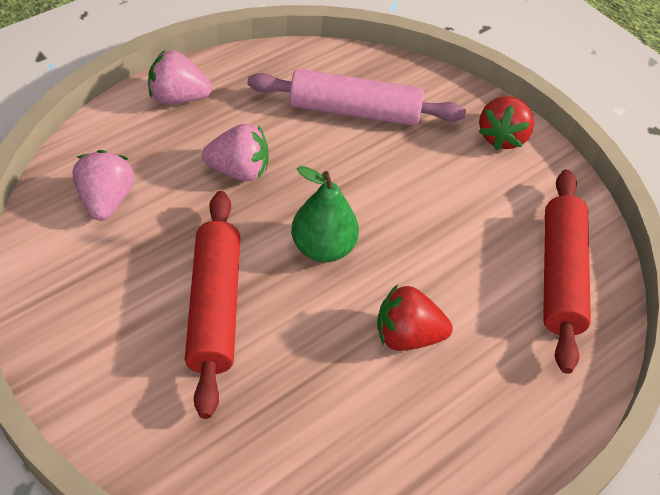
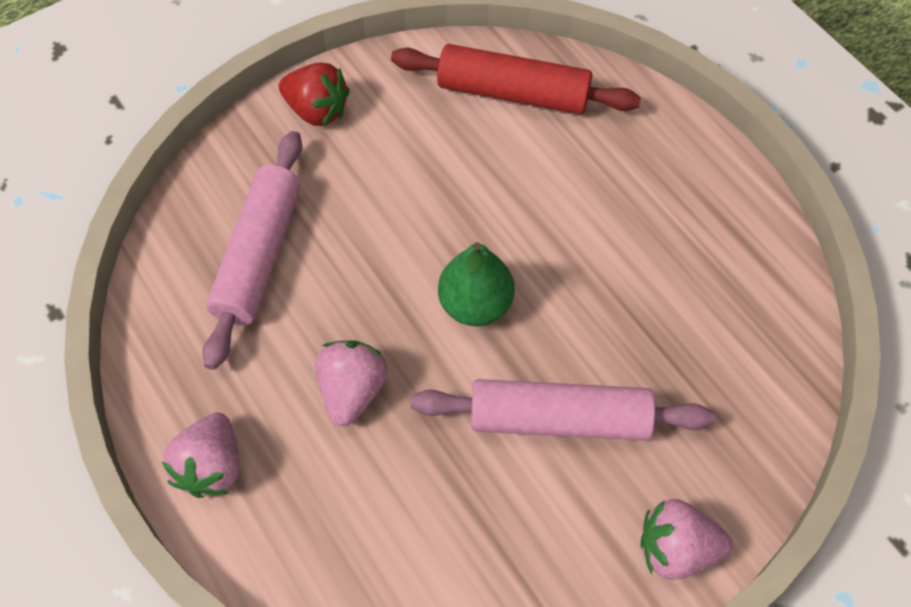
camera: 80 degrees left, 10 degrees up
(106, 200) = (395, 550): pink strawberry -> pink strawberry (676, 549)
(214, 307) = (559, 419): red rolling pin -> pink rolling pin
(407, 336) = (590, 235): red strawberry -> none

